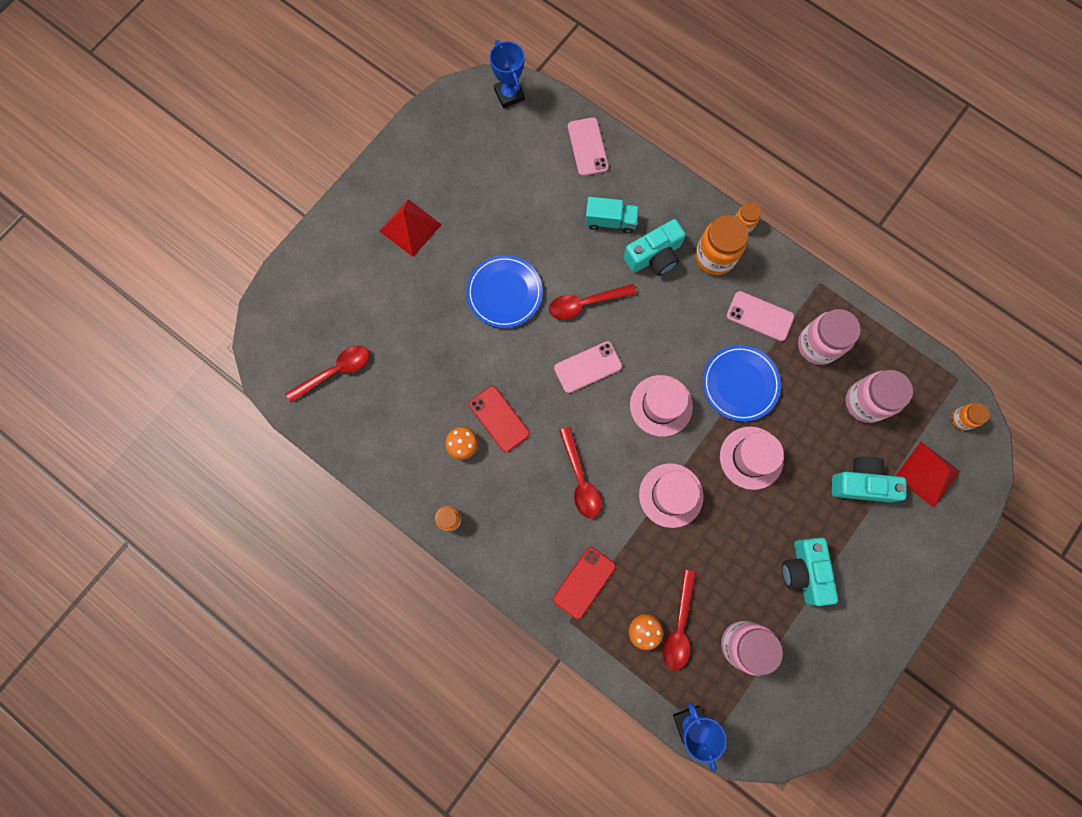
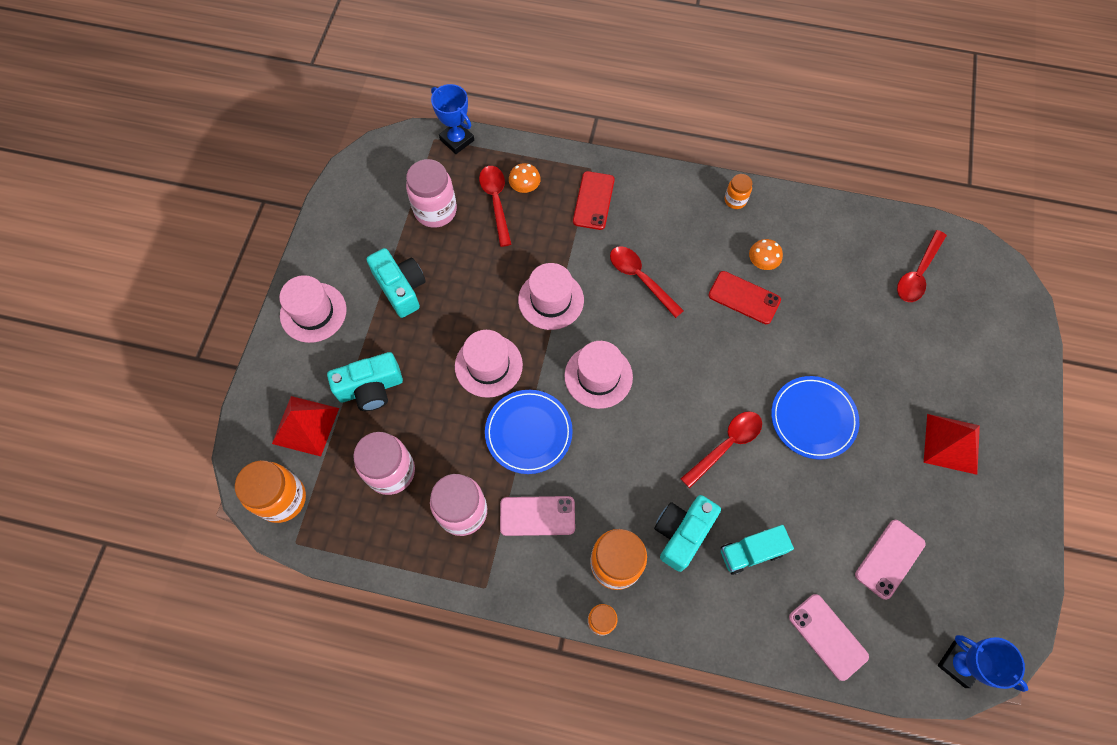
camera: 155 degrees right, 10 degrees down
(588, 367) = (688, 381): pink phone -> pink phone (889, 559)
(893, 583) = (313, 312): none -> pink hat
(961, 419) = (282, 498): orange jar -> orange jar, size x1.89

